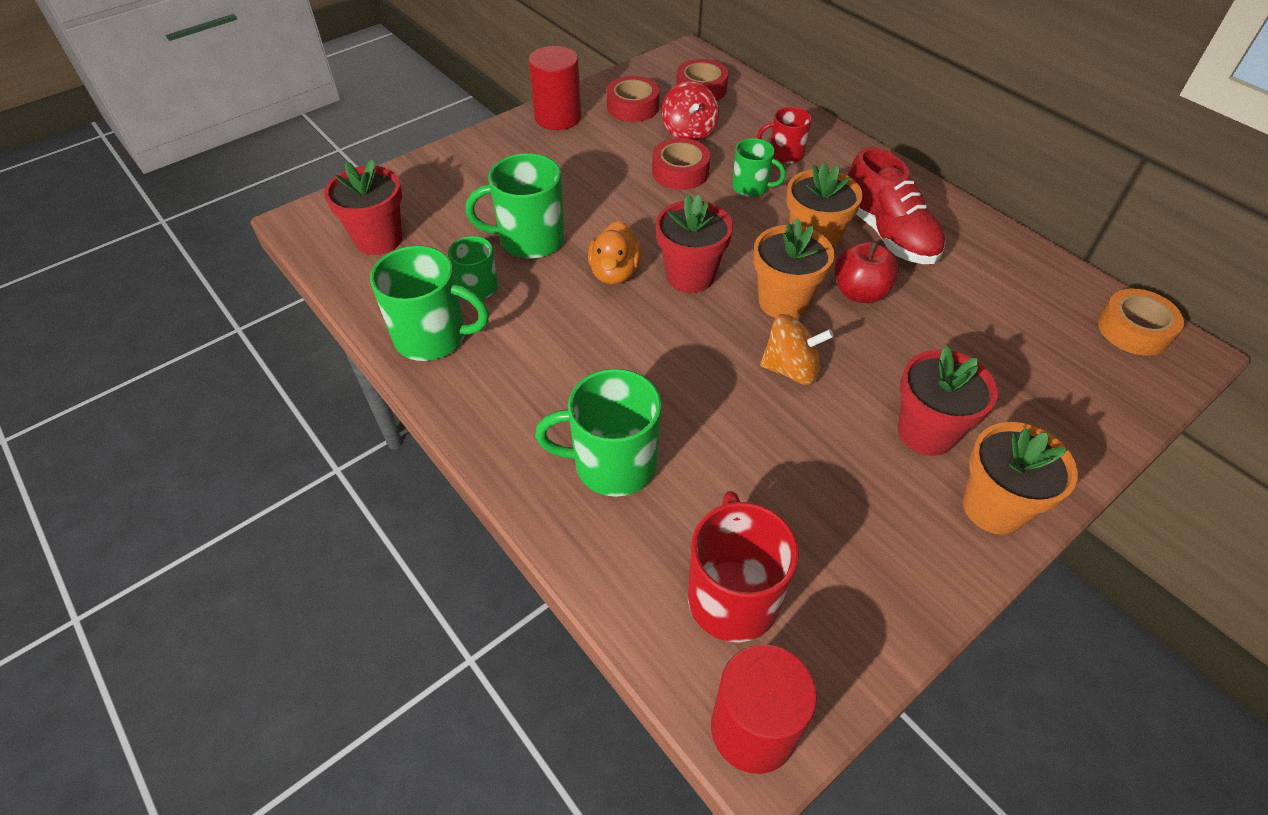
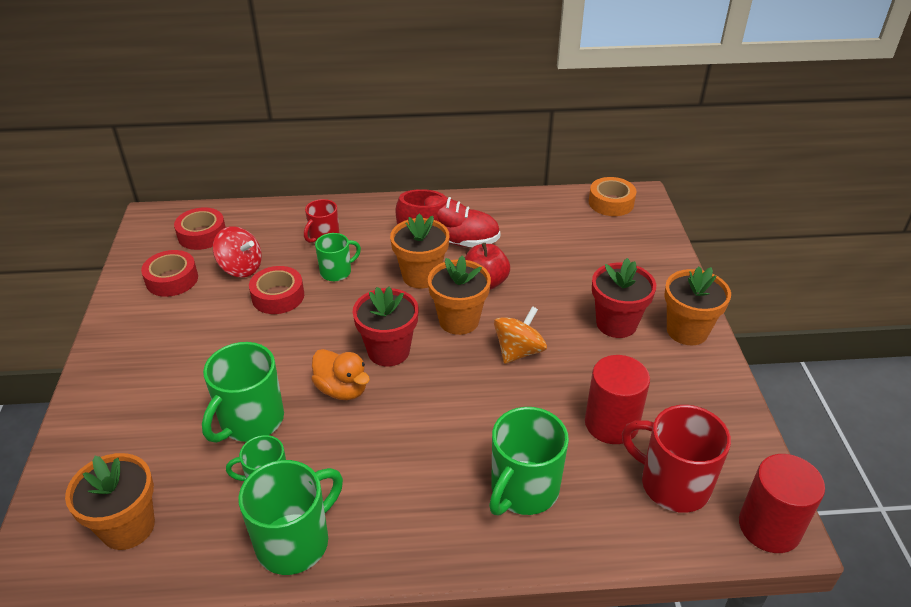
camera: 55 degrees left, 10 degrees down
(378, 239) = (128, 527): red flower pot -> orange flower pot
(558, 117) = (124, 327): red cylinder -> red cylinder (611, 423)

